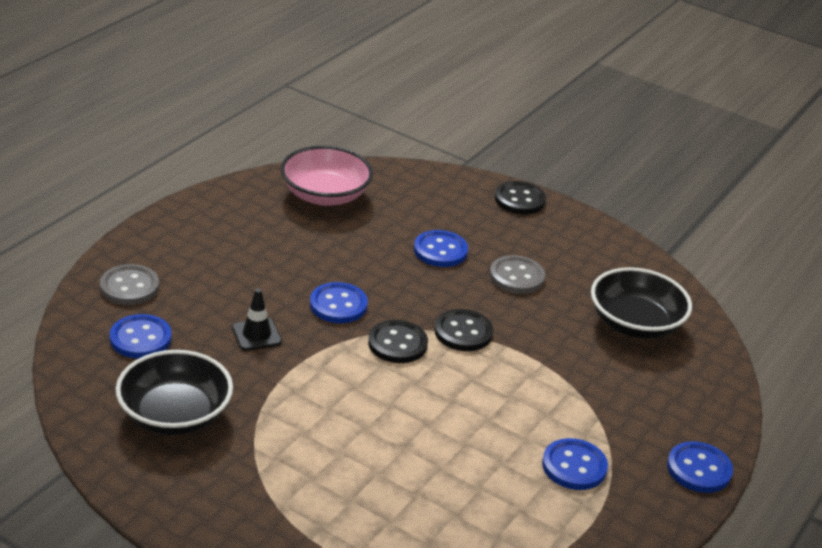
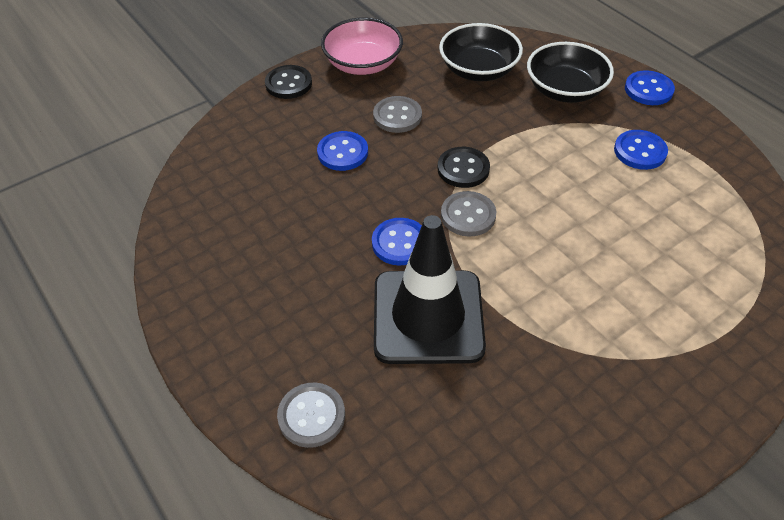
camera: 65 degrees left, 15 degrees up
(140, 339) = (407, 421): blue button -> none
(175, 415) = (538, 412): black bowl -> black bowl (565, 90)
(256, 335) = (428, 317): black traffic cone -> black traffic cone, size x2.48
(325, 195) = (218, 211): pink bowl -> pink bowl (363, 64)
(397, 344) = (468, 215): black button -> grey button

